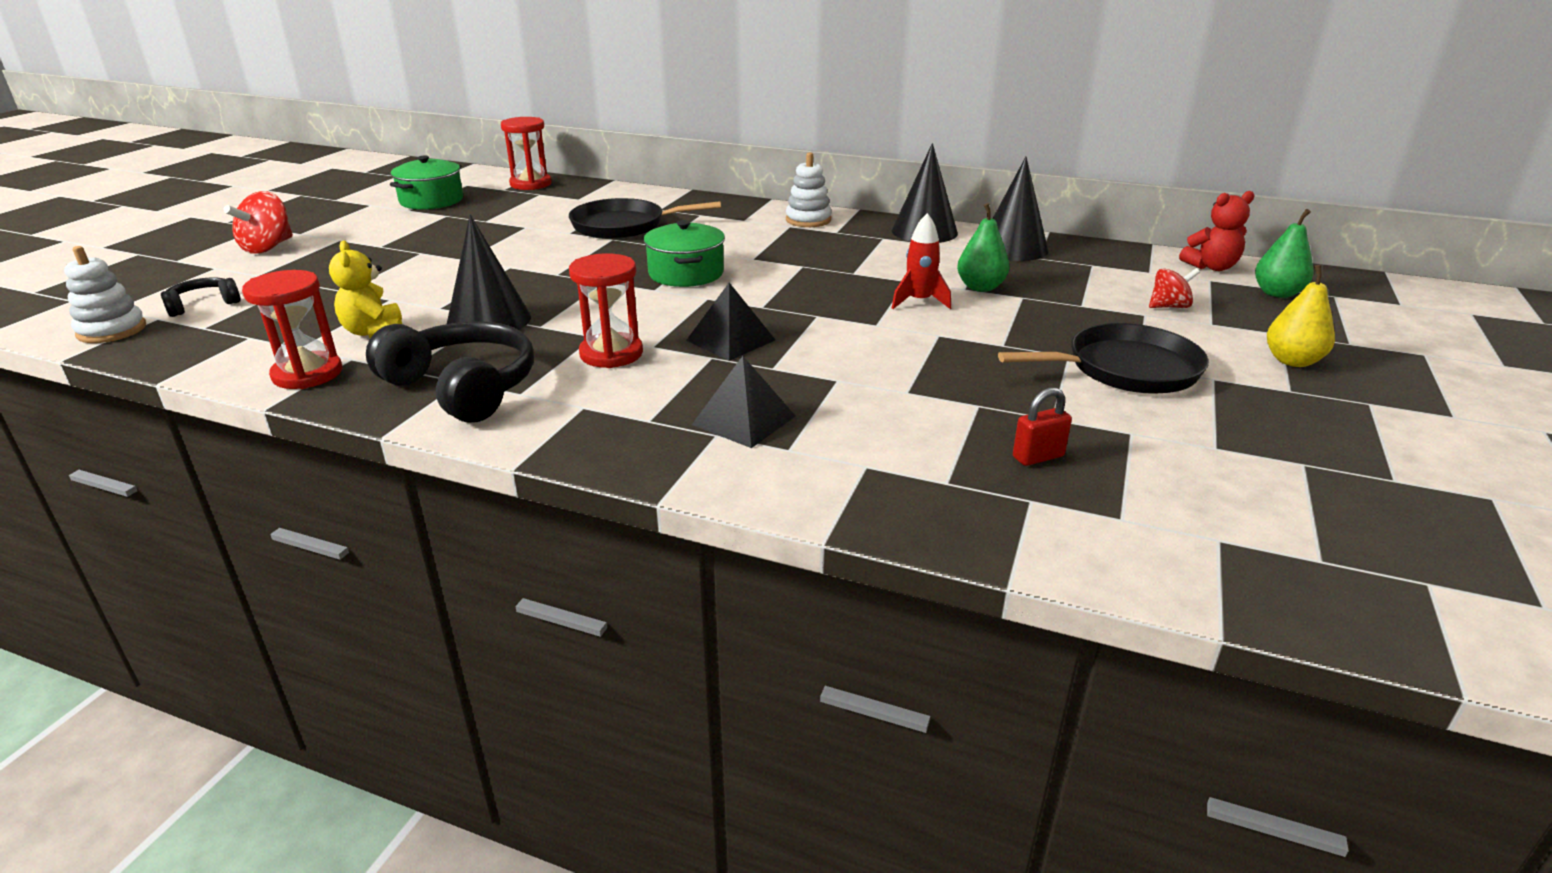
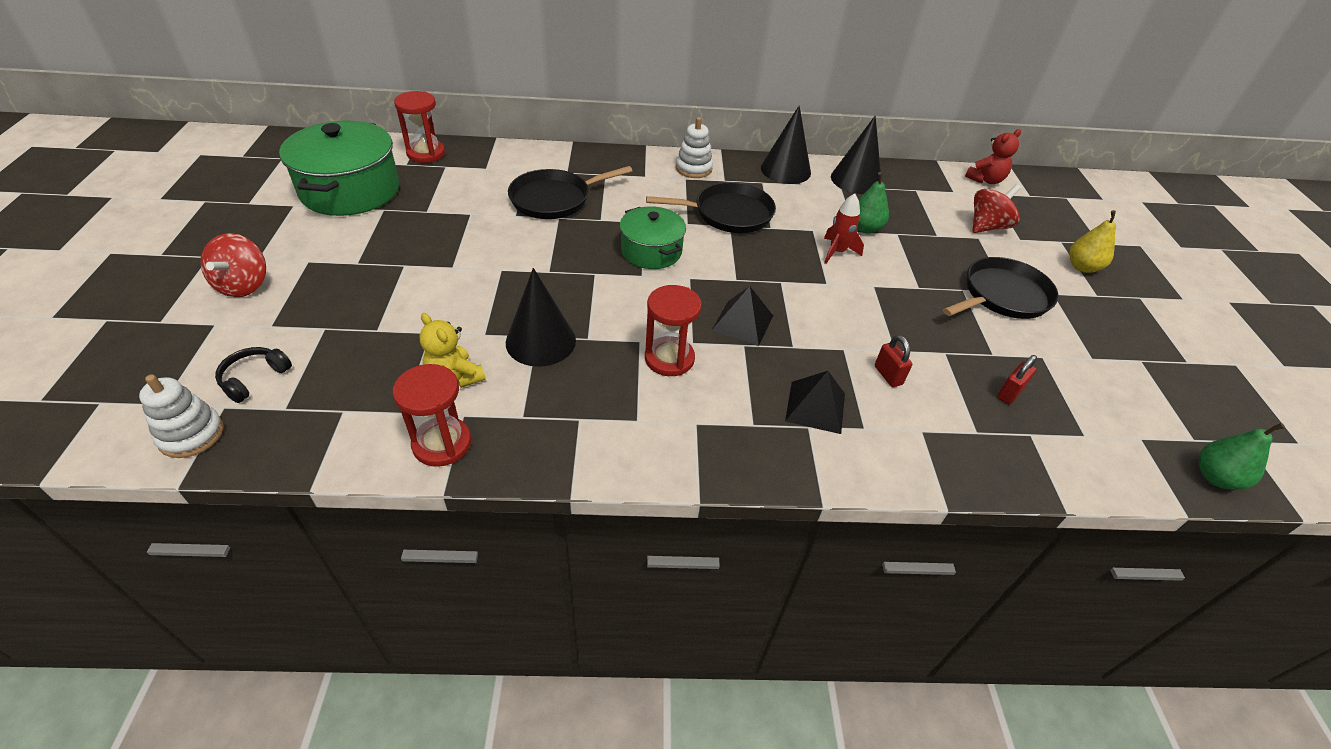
camera: 25 degrees left, 15 degrees up
(431, 200) = (350, 190): green pot -> green pot, size x1.65
(463, 387) = (587, 425): black headphones -> none
(812, 257) = (729, 214): none -> black pan
(872, 411) = (888, 375): none -> red padlock
(1169, 306) = (987, 227): red spinning top -> red spinning top, size x1.54
(1277, 293) = (1036, 201): green pear -> green pear (1215, 477)

